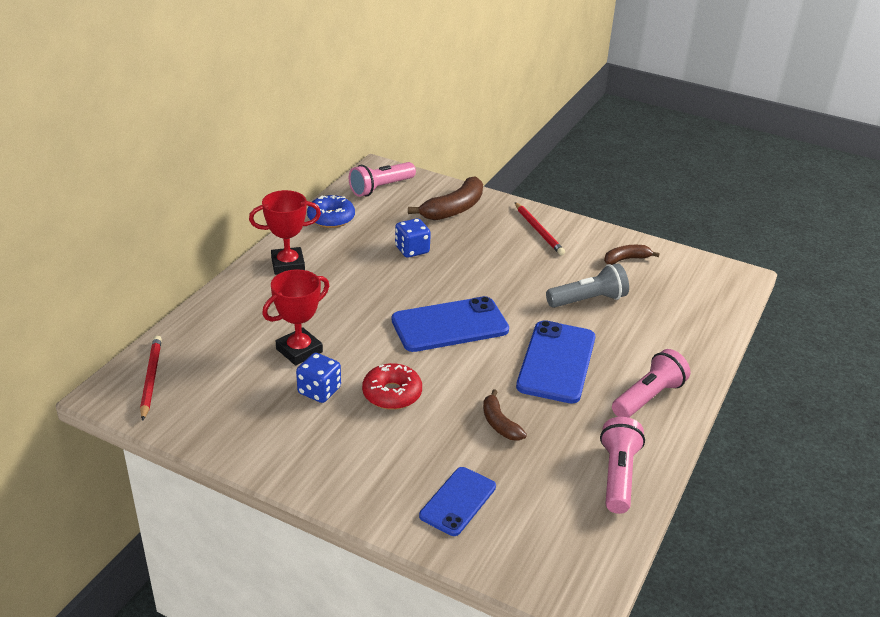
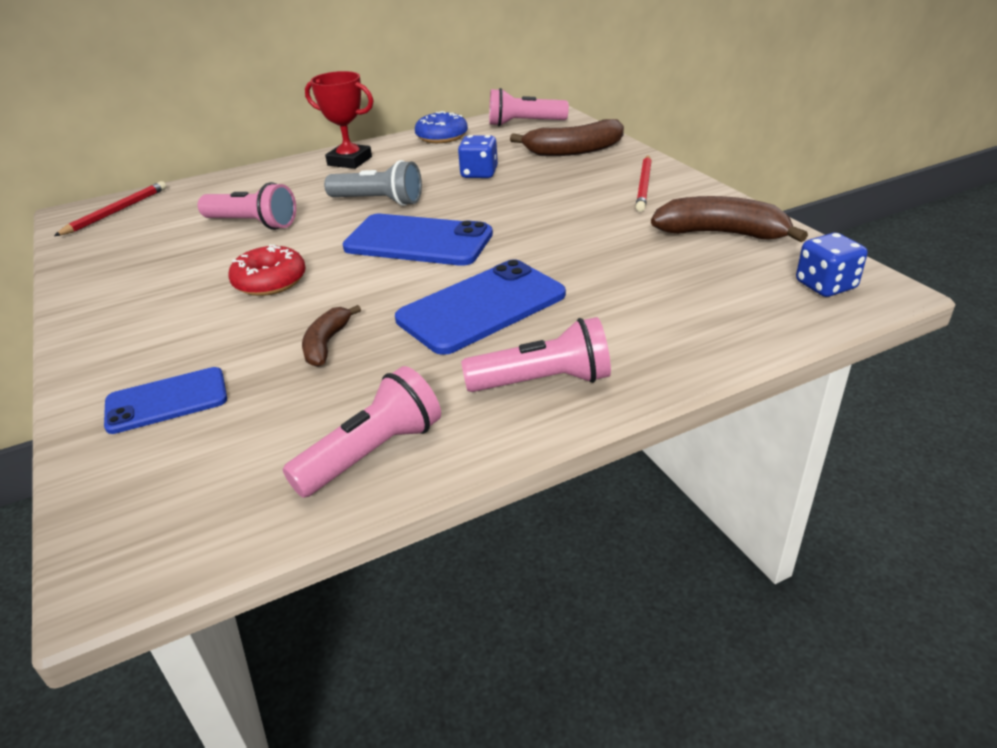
camera: 40 degrees right, 0 degrees up
(299, 350) = (252, 224): red trophy -> pink flashlight
(319, 391) = (215, 259): blue dice -> blue dice (825, 285)
(588, 300) = (611, 260): grey flashlight -> grey flashlight (378, 201)
(626, 259) = (721, 233): brown banana -> brown banana, size x1.73

